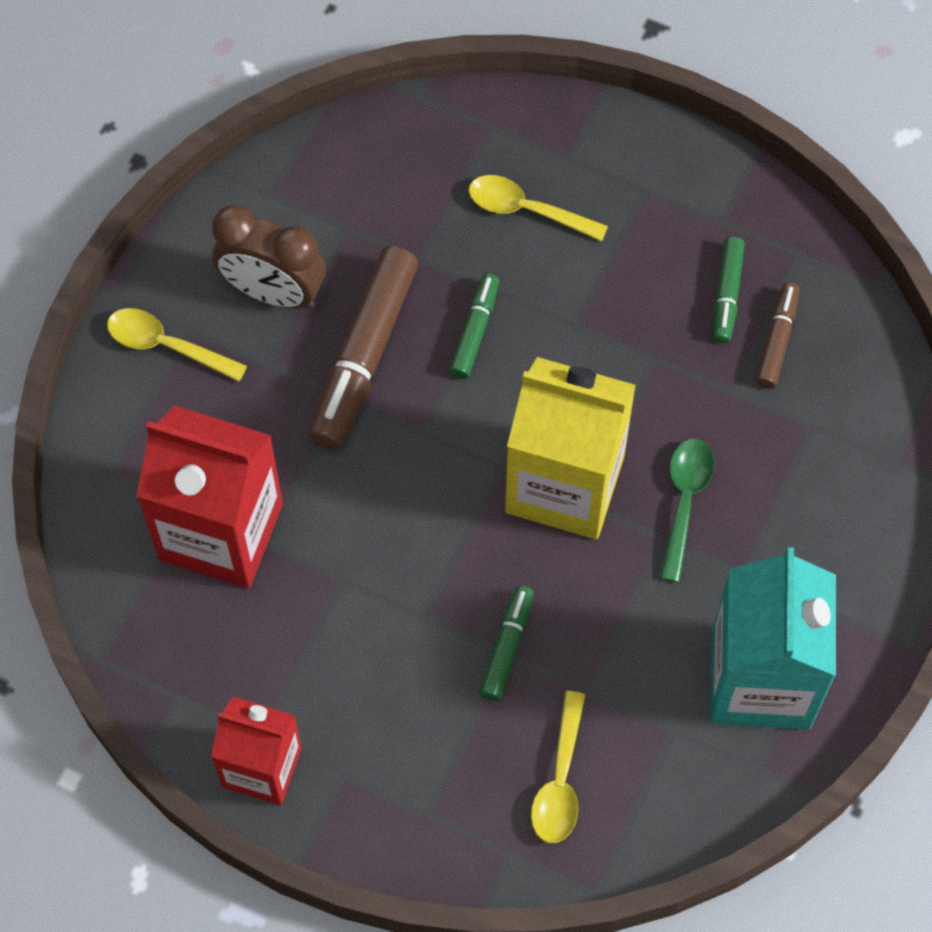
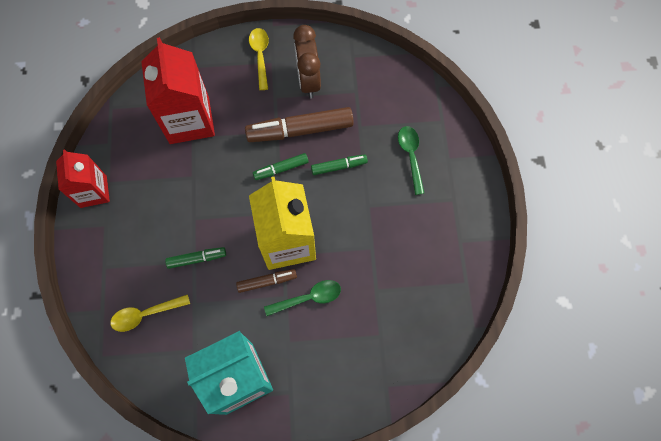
camera: 60 degrees right, 5 degrees up
(527, 210) = (410, 156): yellow spoon -> green spoon
(727, 294) = (424, 262): green marker -> green marker (281, 169)
(777, 340) = (414, 297): brown marker -> brown marker (267, 281)

